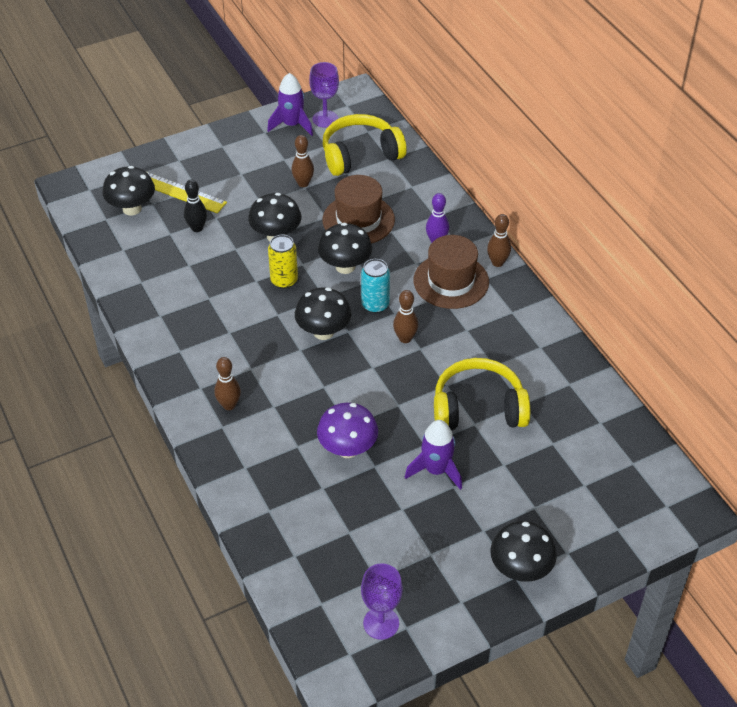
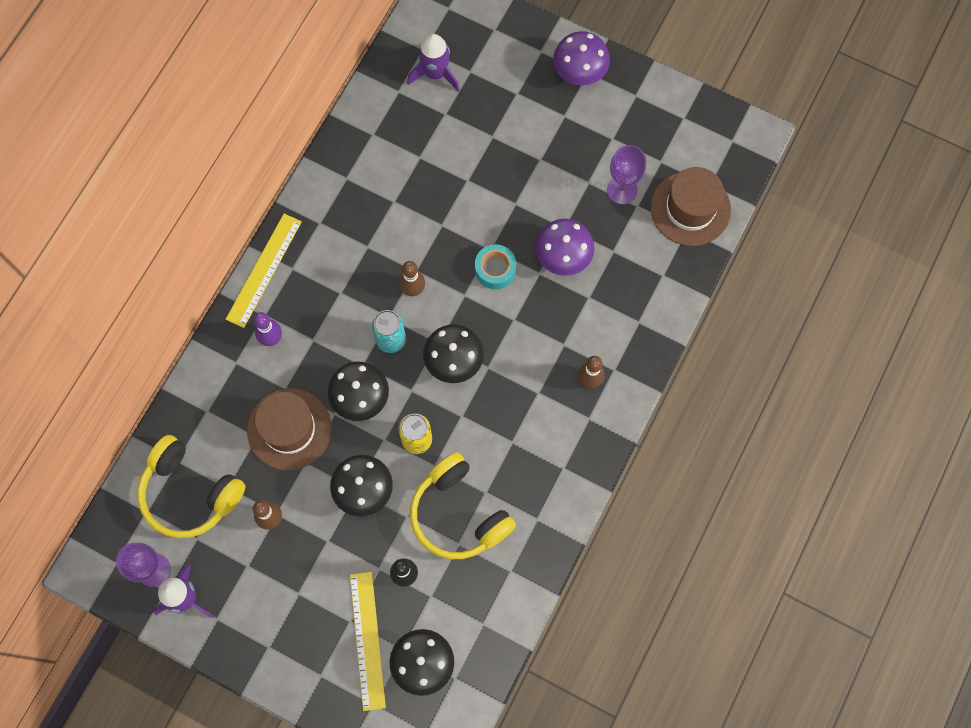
camera: 125 degrees left, 25 degrees up
(377, 398) = (495, 269): none -> turquoise tape
(381, 623) = (693, 136): purple goblet -> purple goblet (622, 190)
(436, 470) = (534, 180): purple rocket -> purple rocket (435, 74)
(451, 281) = (316, 295): brown hat -> brown hat (690, 208)
(478, 408) = (449, 186): yellow headphones -> yellow headphones (458, 514)
(497, 262) = (264, 270): brown bowling pin -> yellow ruler
(520, 569) = (579, 73): black mushroom -> purple mushroom

